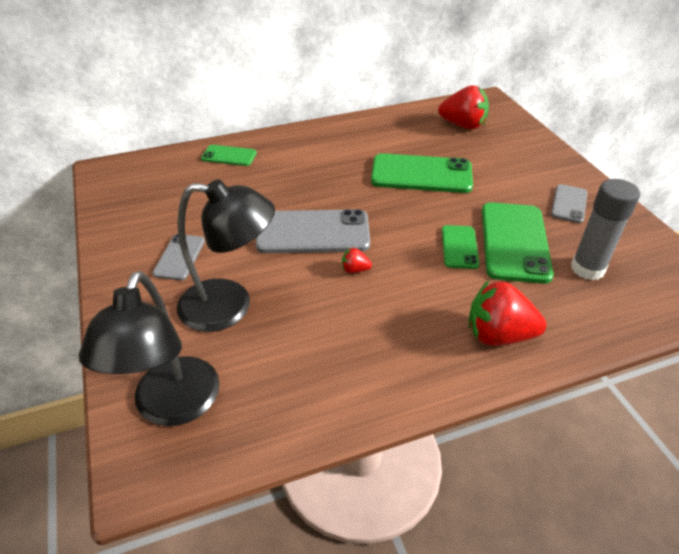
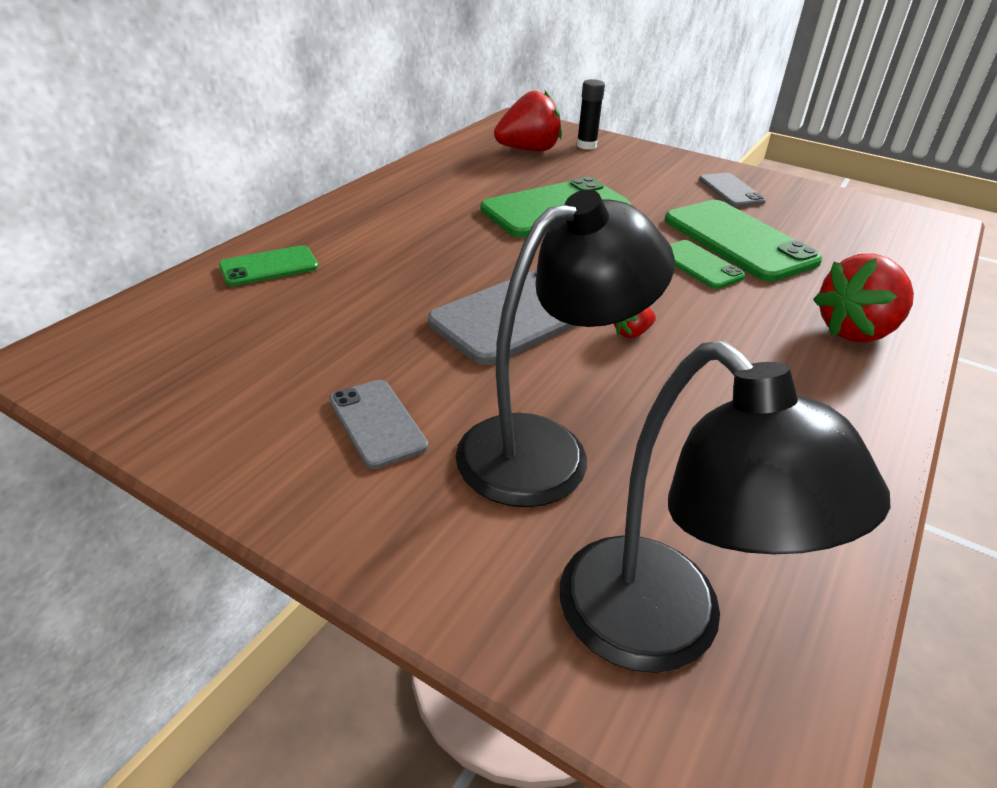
camera: 40 degrees left, 5 degrees down
(509, 133) = (586, 145): none -> black glue stick
(587, 269) = (828, 240): grey glue stick -> none

